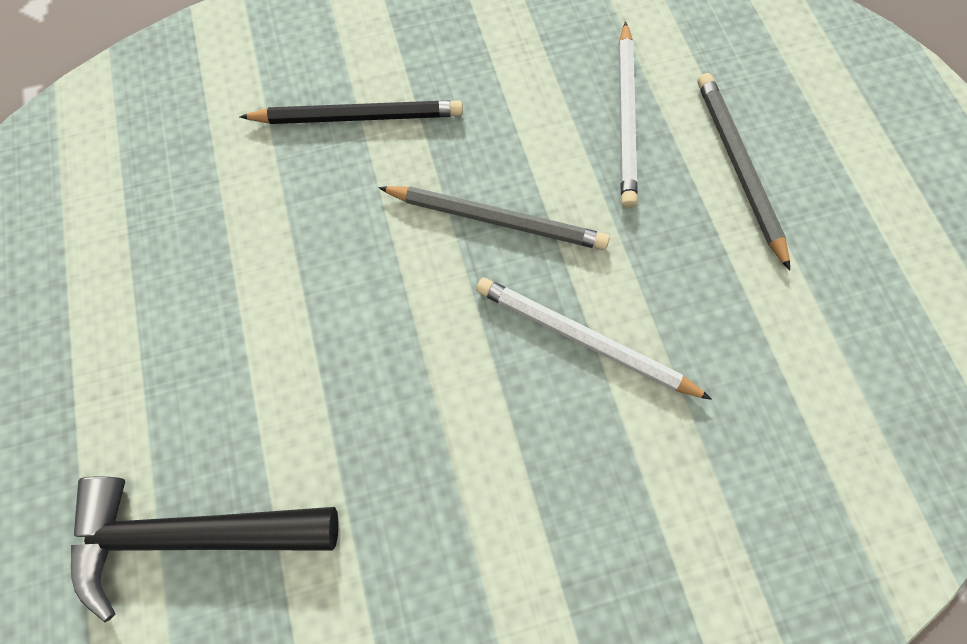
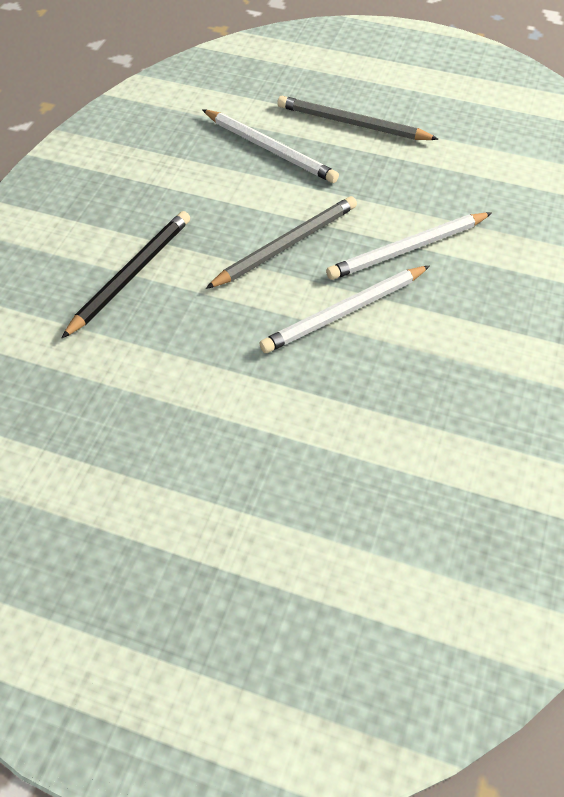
camera: 55 degrees left, 15 degrees down
(191, 535) = (387, 529): black hammer -> none
(444, 331) = (344, 312): none -> white pencil

